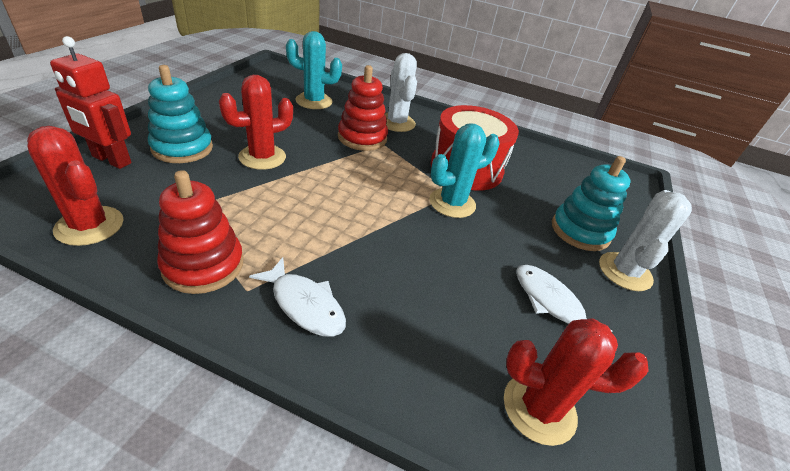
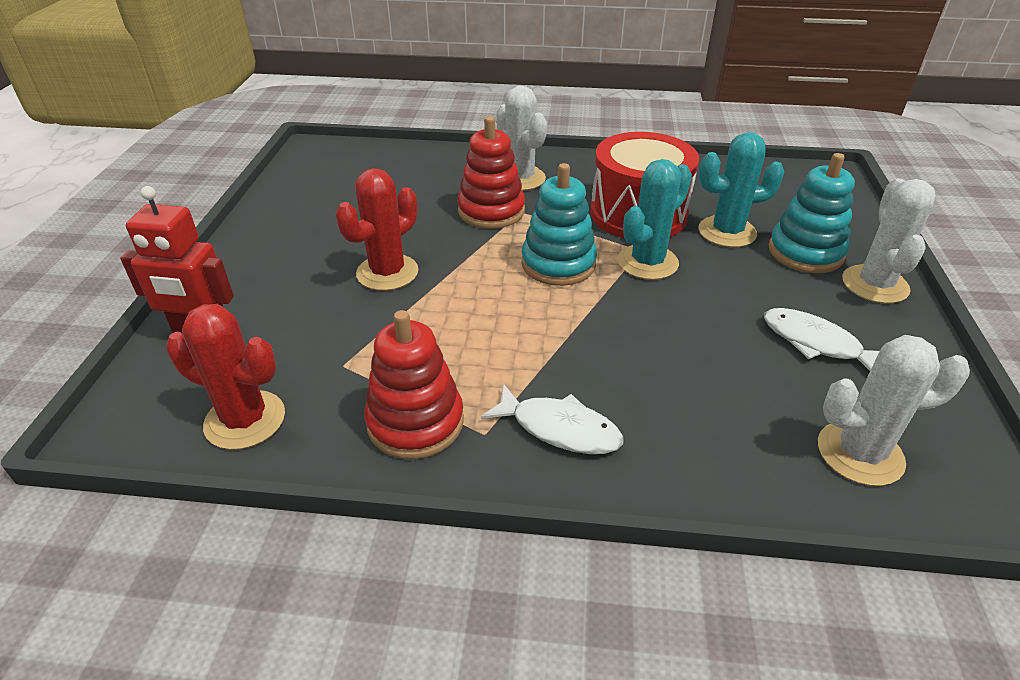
camera: 10 degrees left, 0 degrees up
(182, 148) = (279, 291): turquoise stacking toy -> turquoise stacking toy (558, 264)
(314, 101) = (398, 179): turquoise cactus -> turquoise cactus (727, 232)
(539, 408) = (860, 453): red cactus -> white cactus

